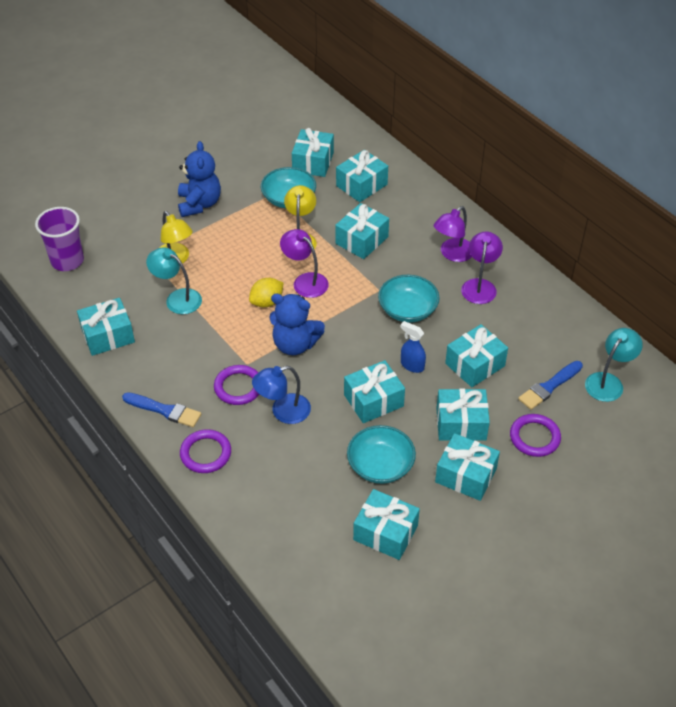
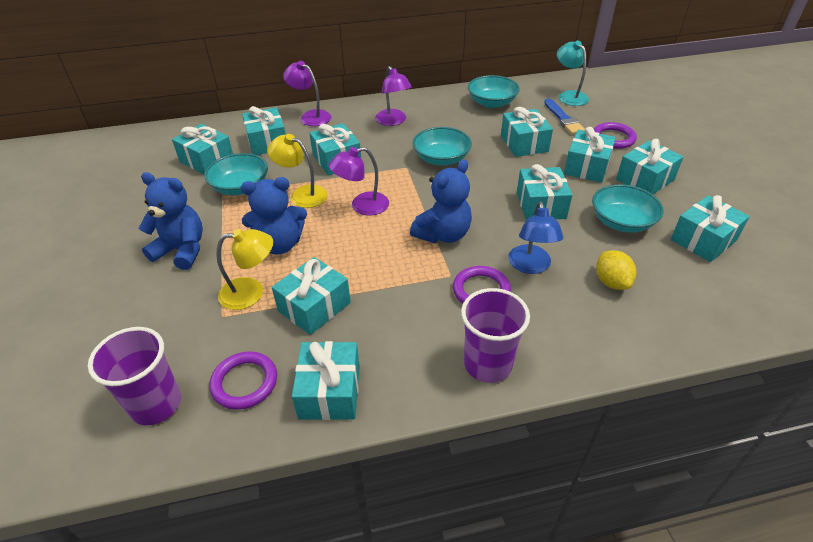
camera: 65 degrees left, 5 degrees down
(164, 410) = (487, 364): blue brush -> purple cup
(177, 298) = (314, 307): turquoise lamp -> turquoise gift
(205, 453) = (569, 343): purple ring -> purple ring (244, 382)
(232, 252) = (280, 244): none -> blue teddy bear
(267, 302) = (371, 238): yellow lemon -> yellow lemon (611, 282)
(412, 365) = (508, 174): blue spray bottle -> none
(480, 285) = (438, 119): purple lamp -> purple lamp (310, 116)
(543, 318) = (492, 103): none -> turquoise bowl

